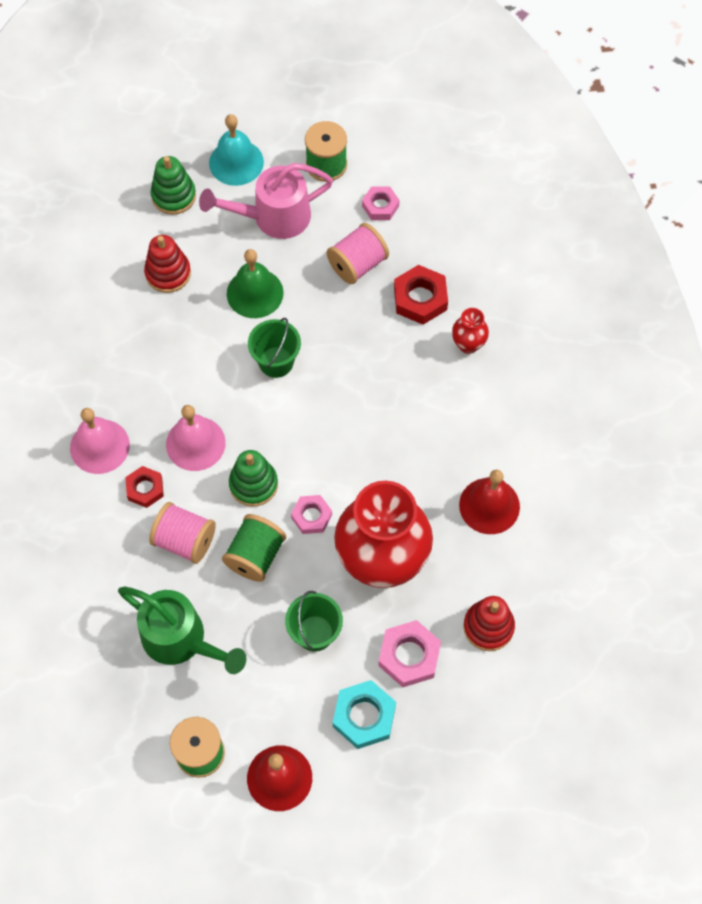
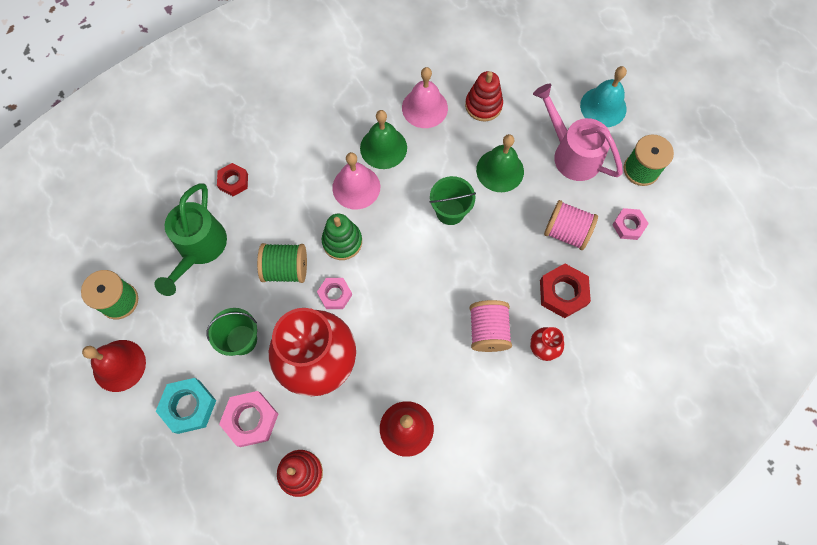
camera: 65 degrees right, 5 degrees up
(99, 446) = (324, 126): pink bell -> pink bell (424, 108)
(145, 489) = (305, 171): red nut -> red nut (233, 181)
(162, 395) = (383, 148): none -> green bell
(174, 196) = (549, 79): green stacking toy -> none
(185, 540) = (276, 215): pink spool -> pink spool (488, 331)

